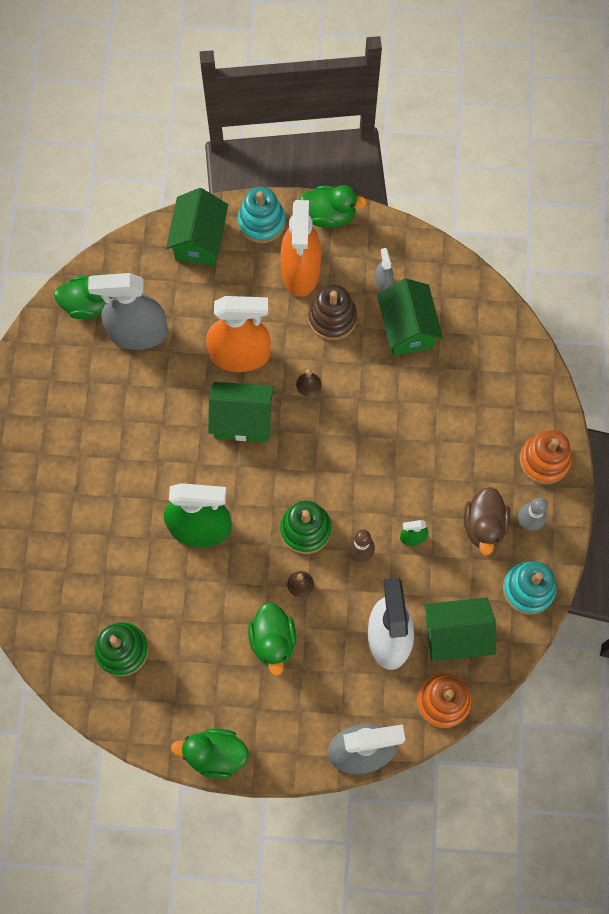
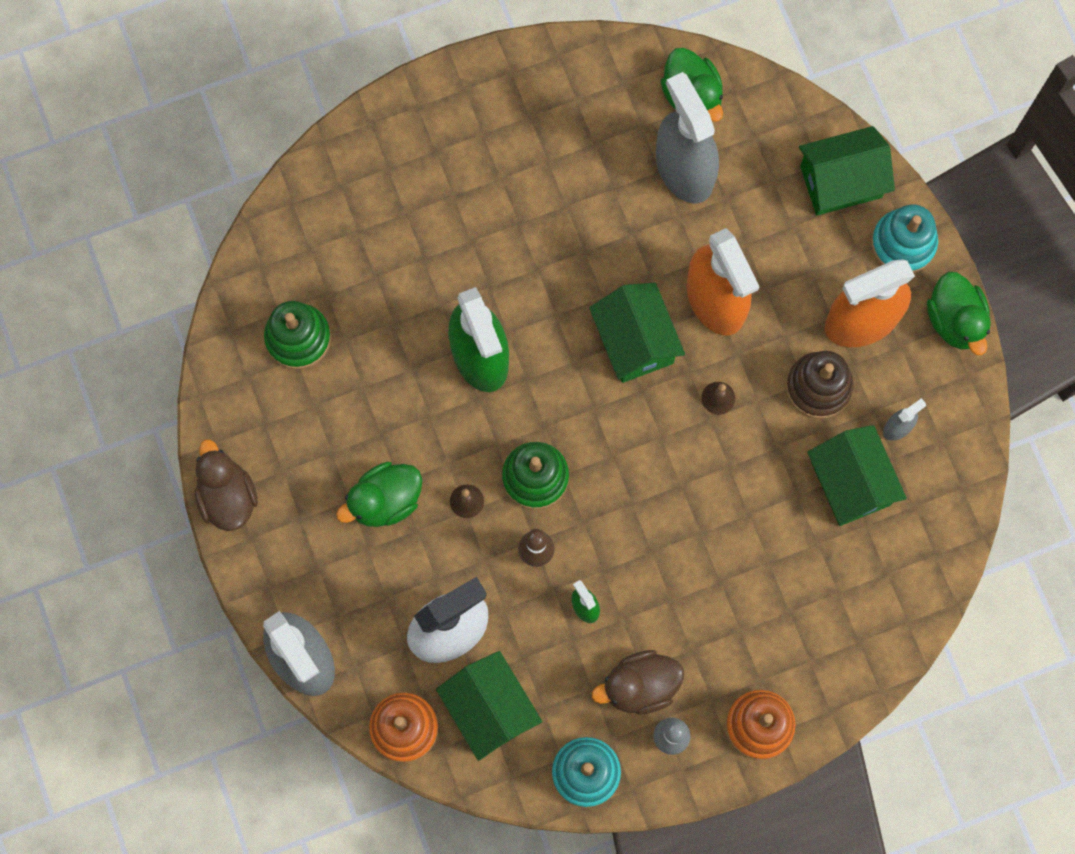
camera: 65 degrees right, 5 degrees up
(215, 754) = (227, 497): green duck -> brown duck
(407, 328) = (850, 483): green house -> green house turned 75 degrees counterclockwise

